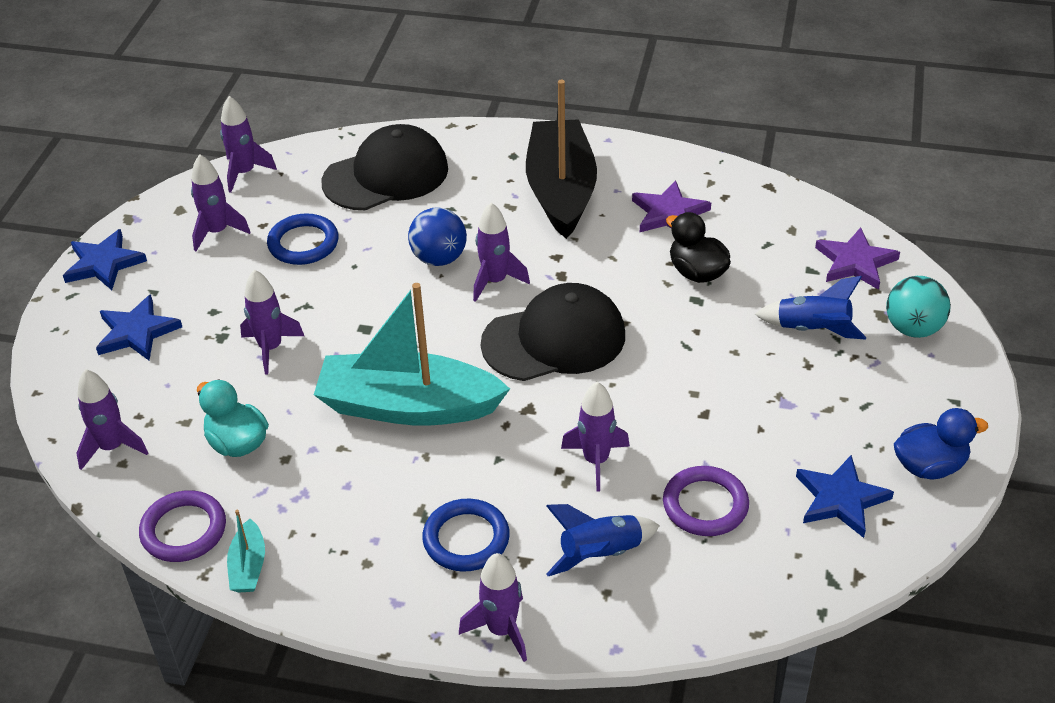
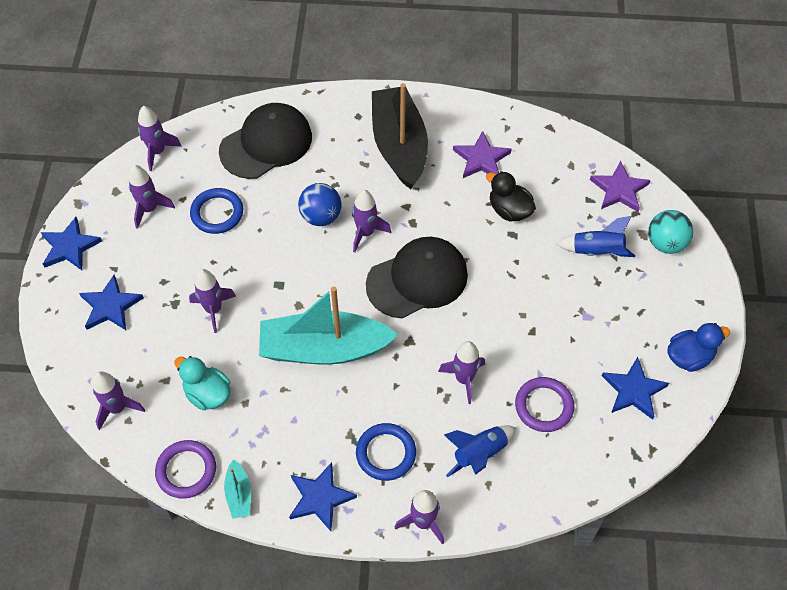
camera: 10 degrees left, 15 degrees up
(360, 583) = (320, 498): none -> blue star

